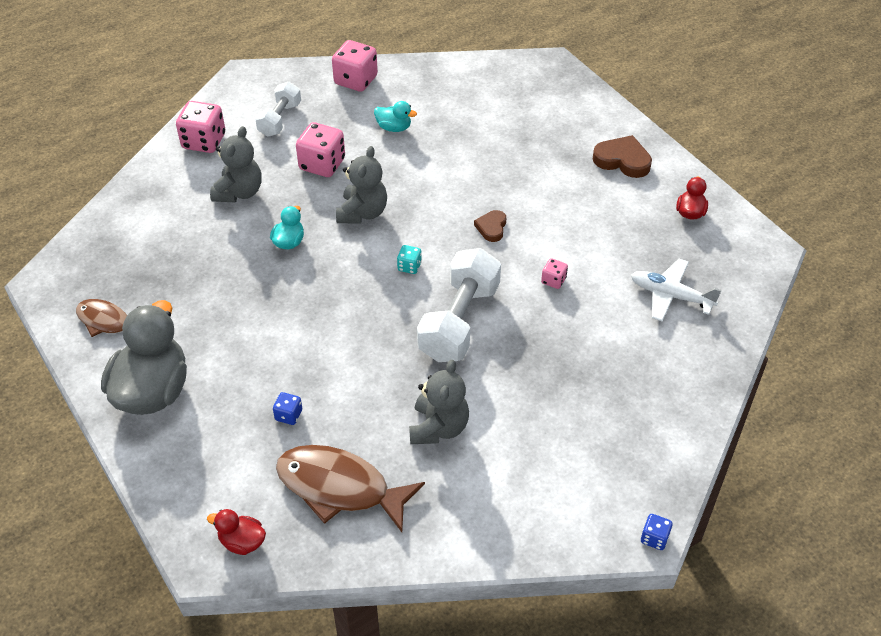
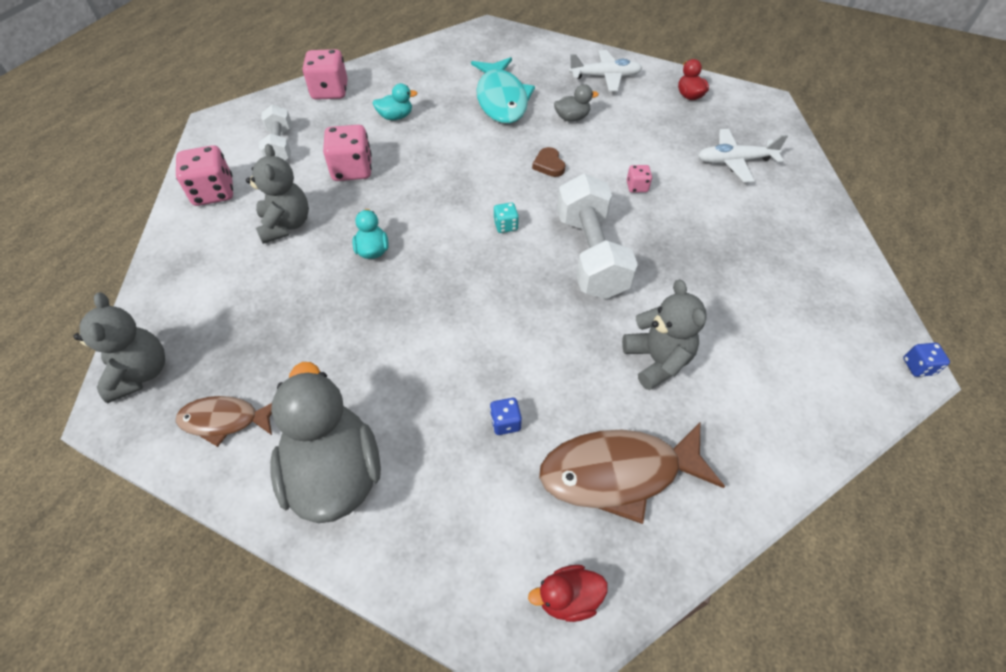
camera: 30 degrees left, 5 degrees up
(362, 213) = (424, 197): grey teddy bear -> grey teddy bear (140, 373)
(501, 146) = (501, 99): none -> turquoise fish
(552, 190) = (572, 118): none -> grey duck
(622, 160) = (605, 77): brown heart -> white plane

